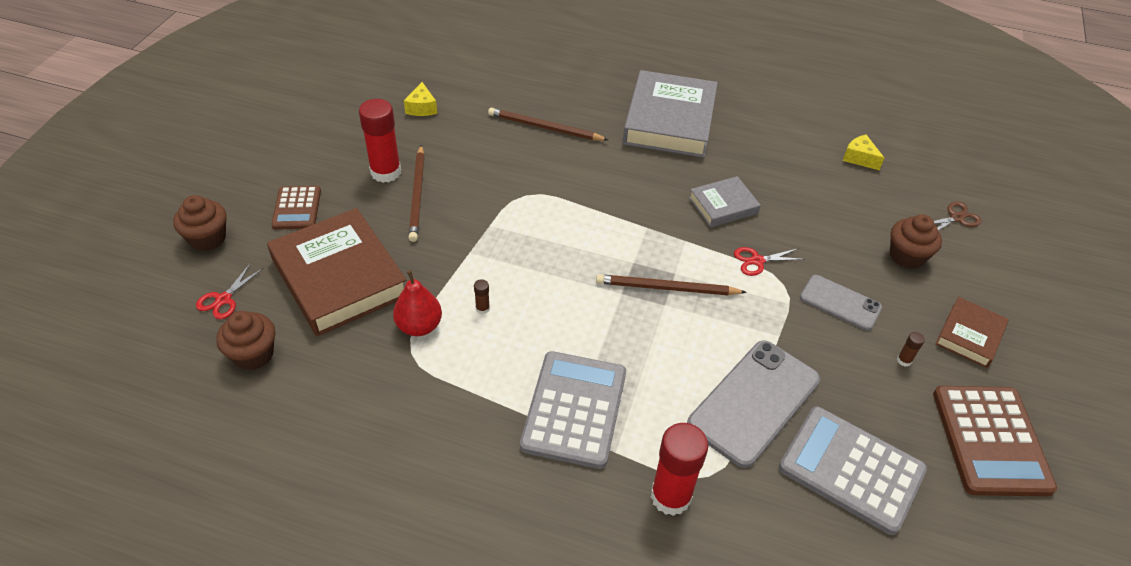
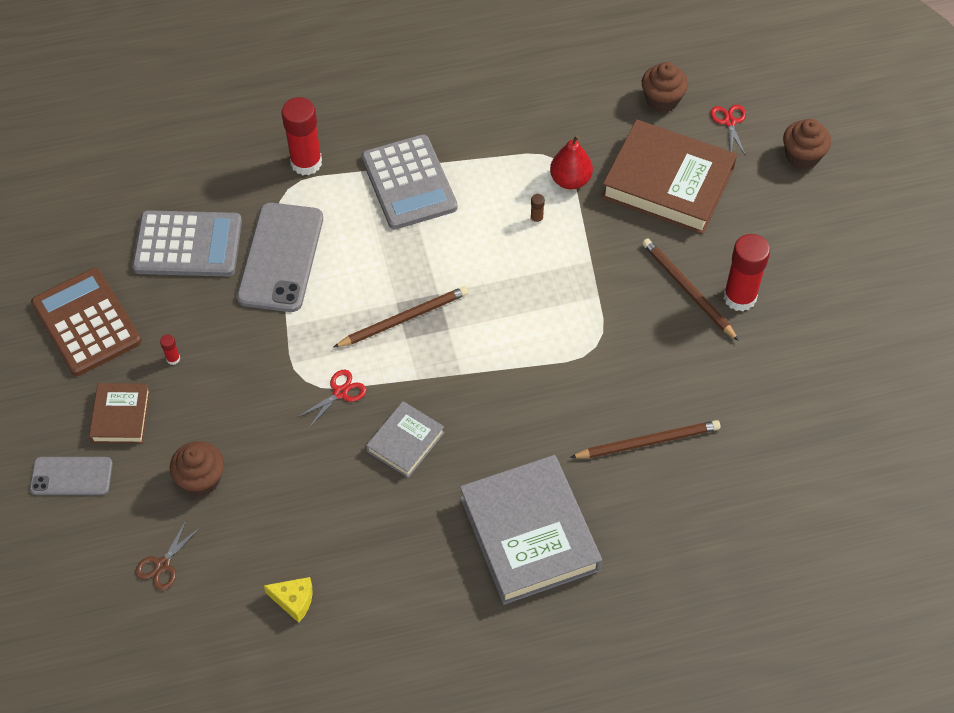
camera: 150 degrees right, 10 degrees up
(297, 208) = (770, 220): brown calculator -> none
(422, 108) = (790, 394): yellow cheese -> none
(840, 303) = (247, 388): grey phone -> grey phone (71, 476)
(904, 360) = (173, 359): brown glue stick -> red glue stick

